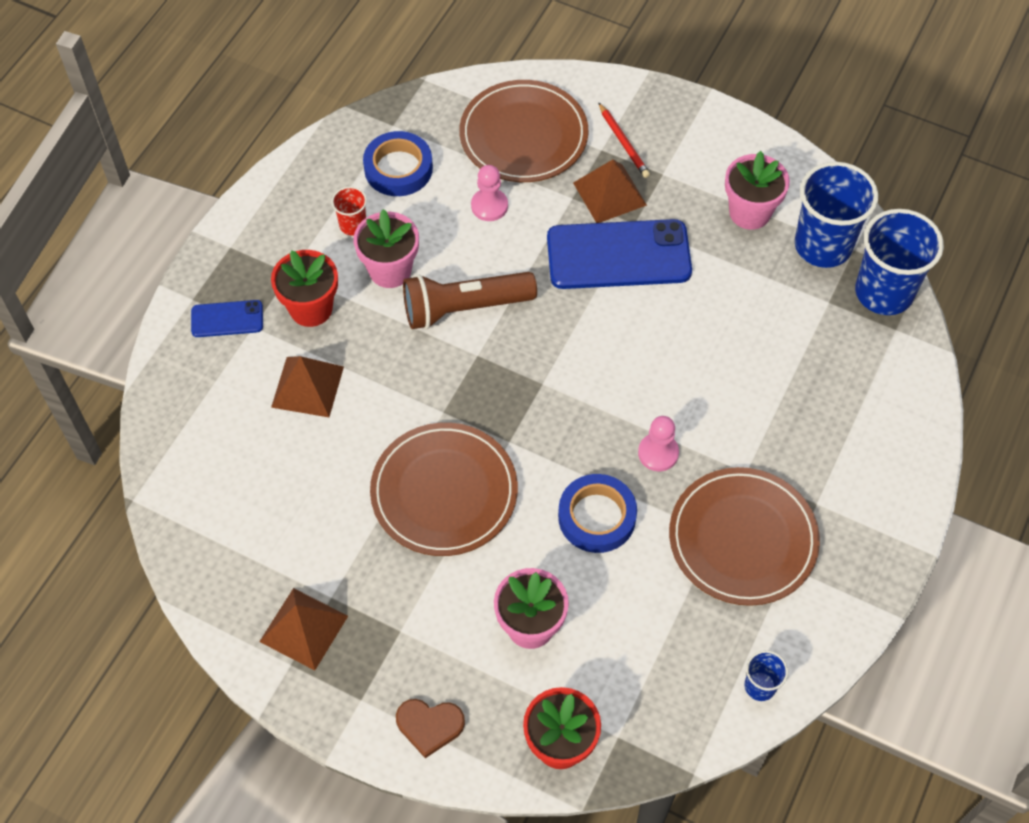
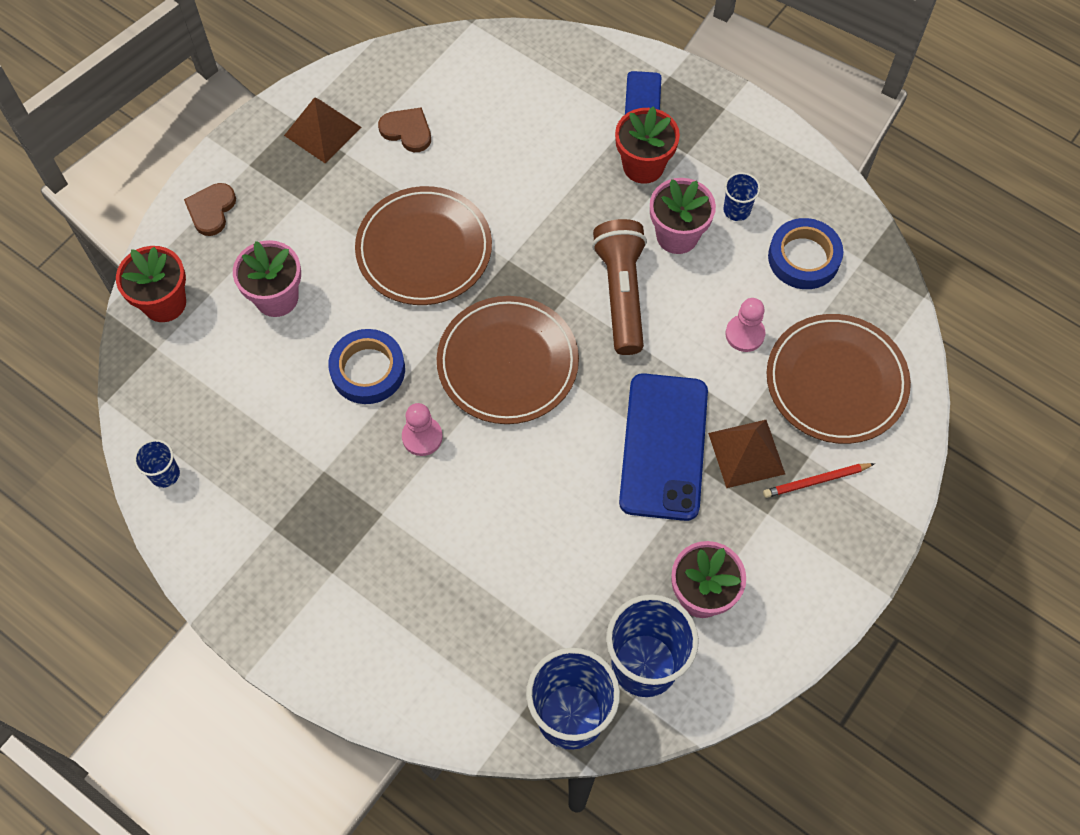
camera: 100 degrees right, 5 degrees up
(293, 538) = (407, 131): none -> brown heart
(307, 387) = (557, 155): brown pyramid -> none
(353, 225) = (736, 210): red cup -> blue cup
(742, 539) = (312, 493): brown plate -> brown plate (507, 363)

